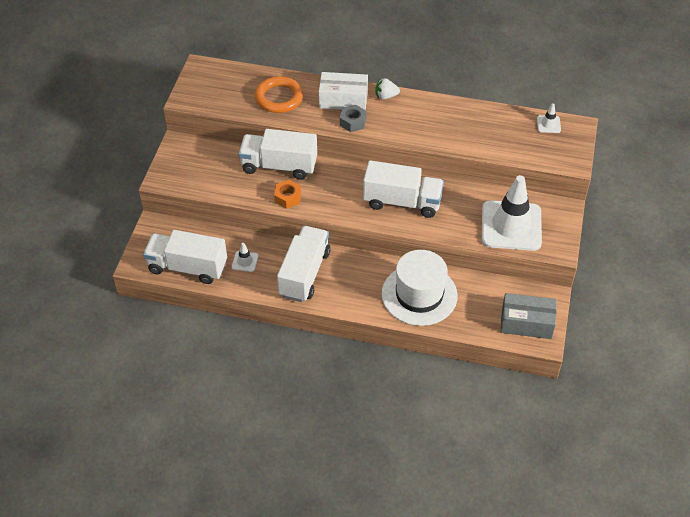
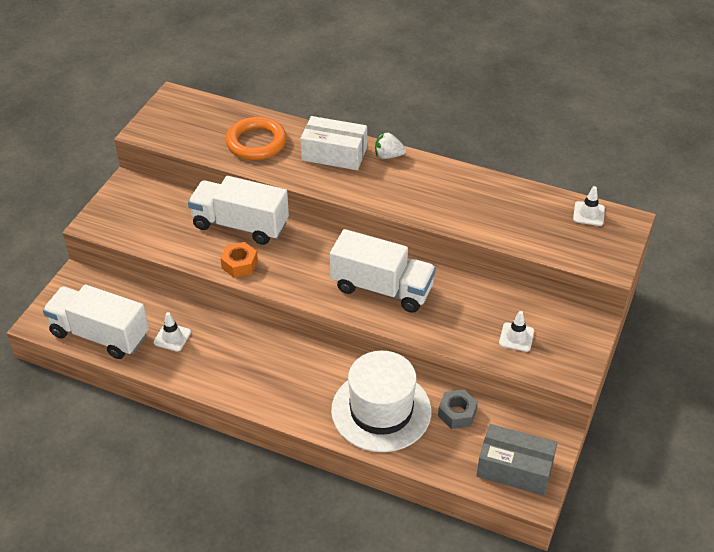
camera: 10 degrees right, 5 degrees down
(304, 274) = (241, 363): white truck -> none
(353, 122) = (338, 181): grey nut -> grey nut (457, 413)
(511, 226) = (516, 337): white traffic cone -> white traffic cone, size x0.40

